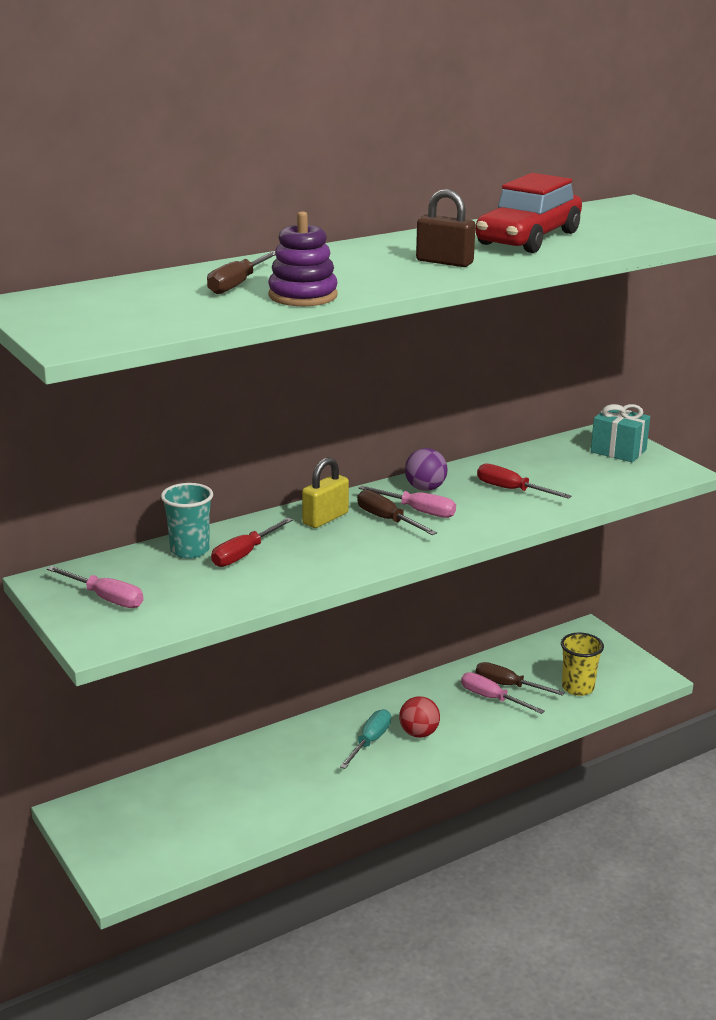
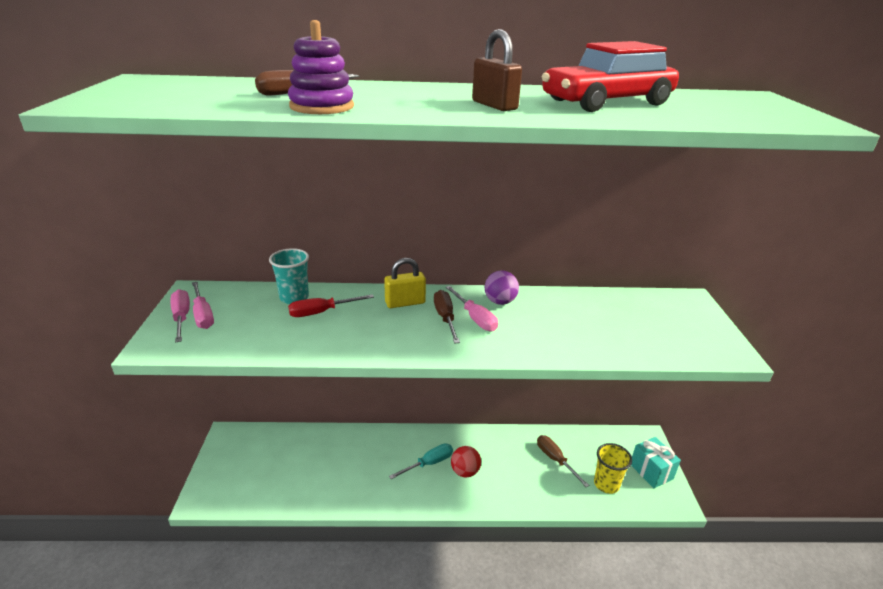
camera: 30 degrees right, 5 degrees up
(491, 698) = (536, 465): pink screwdriver -> pink screwdriver (181, 317)
(511, 490) = (565, 323): red screwdriver -> none
(618, 451) = (688, 317): turquoise gift -> turquoise gift (651, 471)

